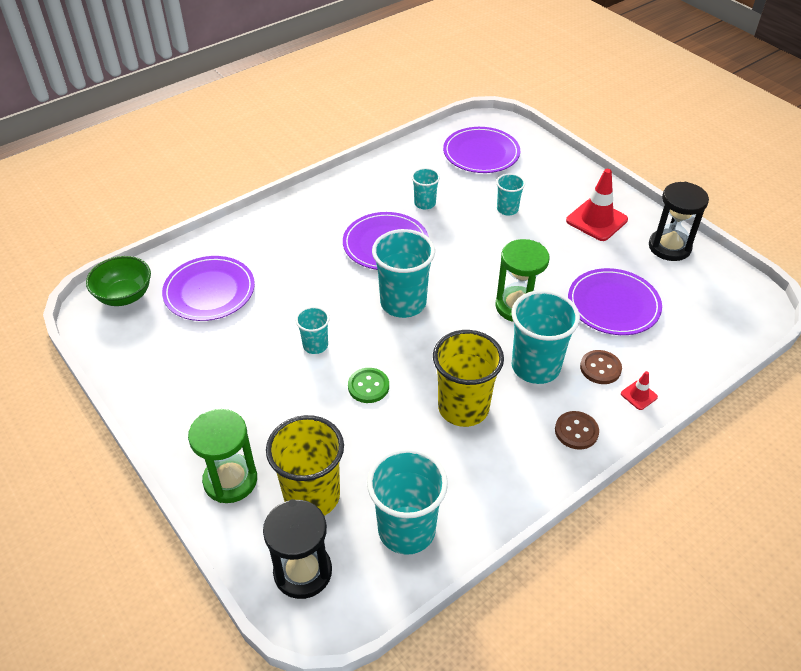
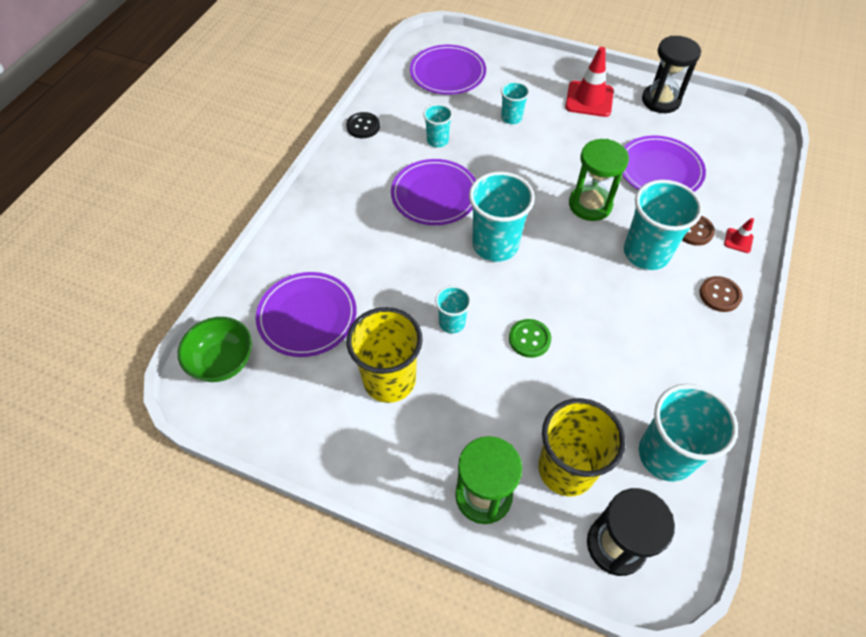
camera: 30 degrees left, 10 degrees up
(371, 170) = (363, 126): none -> black button
(463, 408) = (621, 319): yellow cup -> yellow cup (389, 380)

